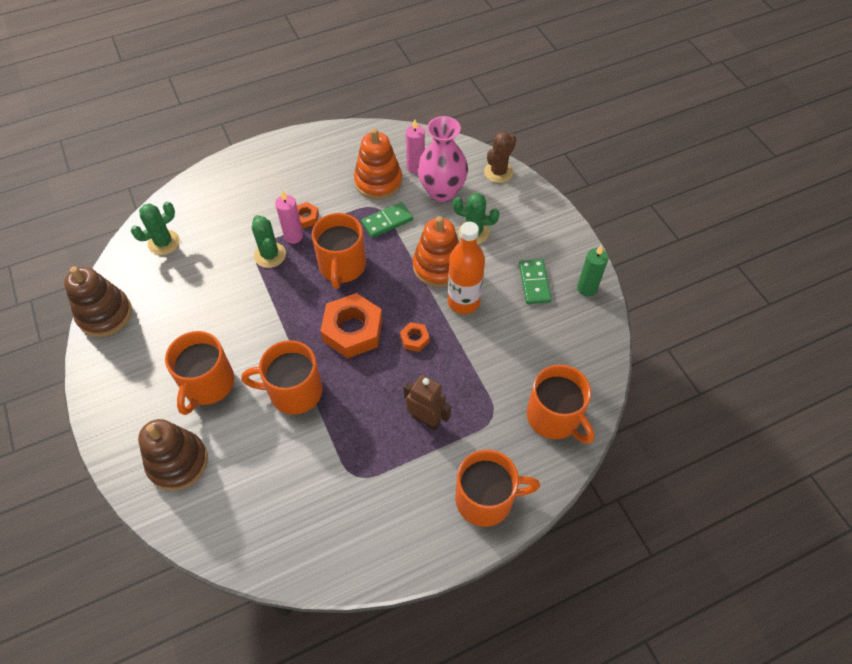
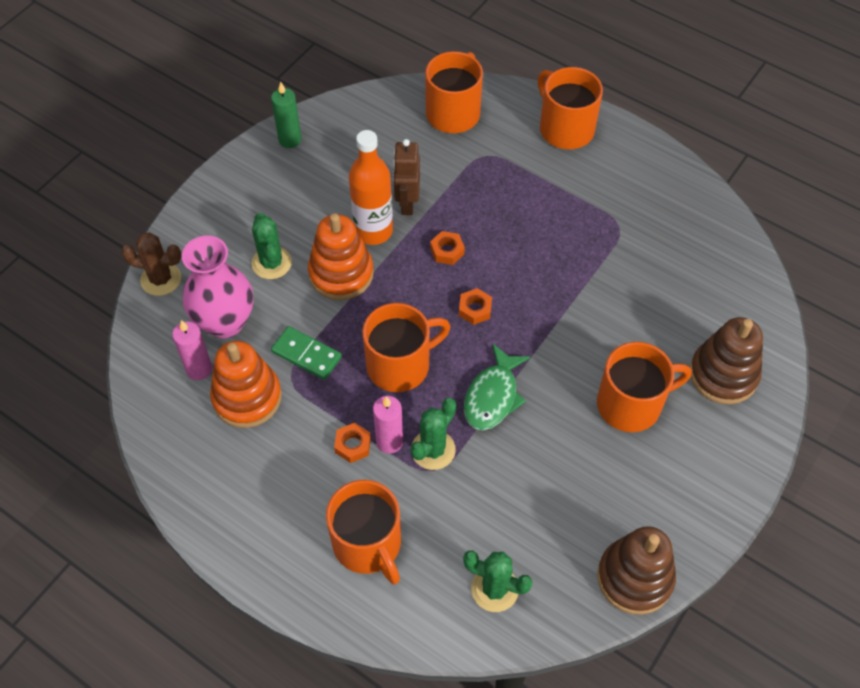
camera: 120 degrees left, 0 degrees up
(279, 305) = (493, 396): none -> green fish
(294, 391) = (579, 321): orange mug -> orange mug (368, 544)
(352, 330) = (475, 309): orange nut -> orange nut, size x0.47
(426, 419) = (526, 201): brown robot -> brown robot (407, 203)
(534, 283) = (310, 183): green domino -> none

